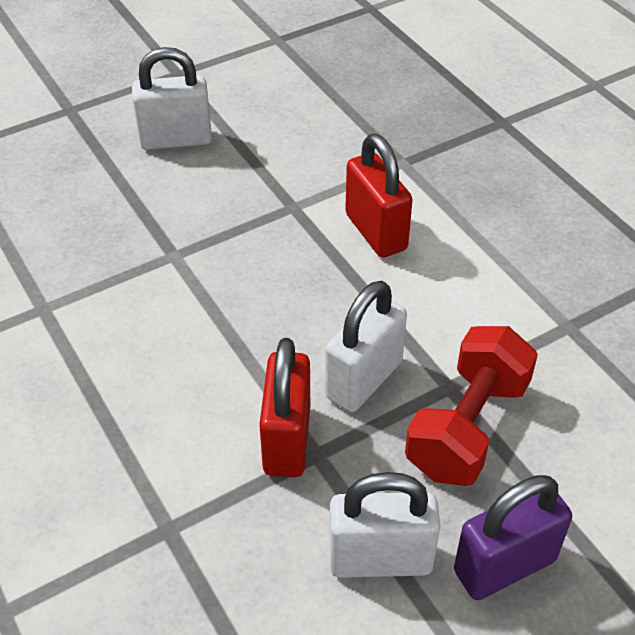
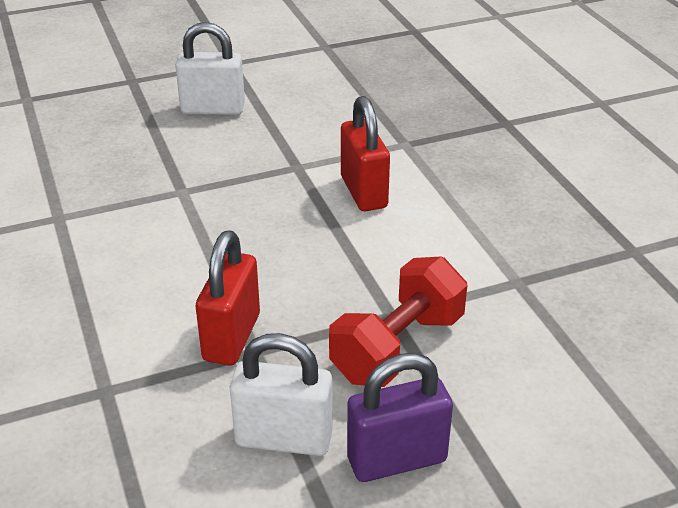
camera: 10 degrees right, 10 degrees down
(364, 379) = (315, 300): white padlock -> none

